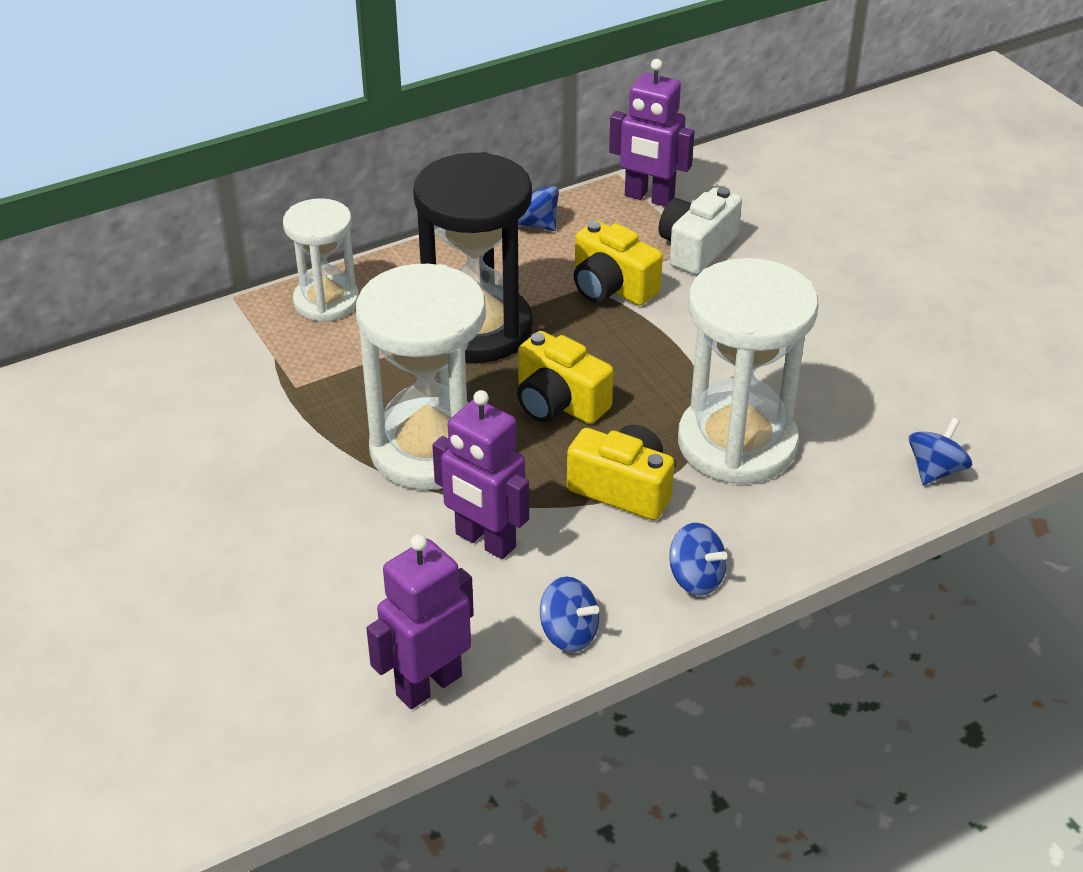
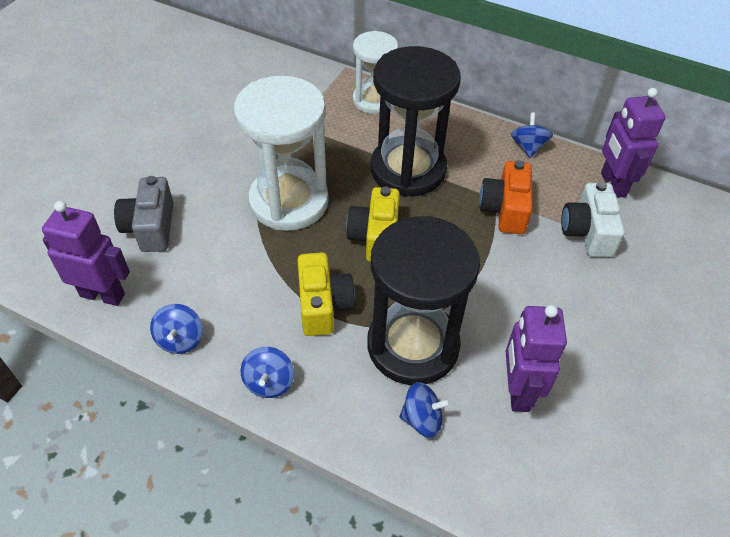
camera: 55 degrees right, 10 degrees up
(349, 596) = (151, 227): none -> grey camera
(485, 541) = (231, 262): purple robot -> purple robot (517, 391)
(611, 287) = (505, 209): yellow camera -> orange camera
(696, 248) = (587, 232): white camera -> white camera turned 90 degrees counterclockwise
(737, 443) = (413, 345): white hourglass -> black hourglass
(935, 470) = (483, 482): blue spinning top -> blue spinning top (422, 419)

